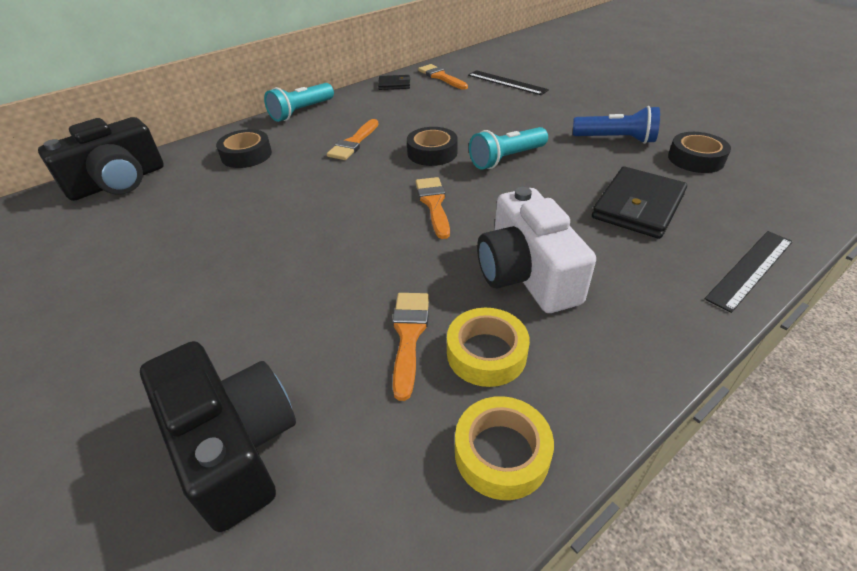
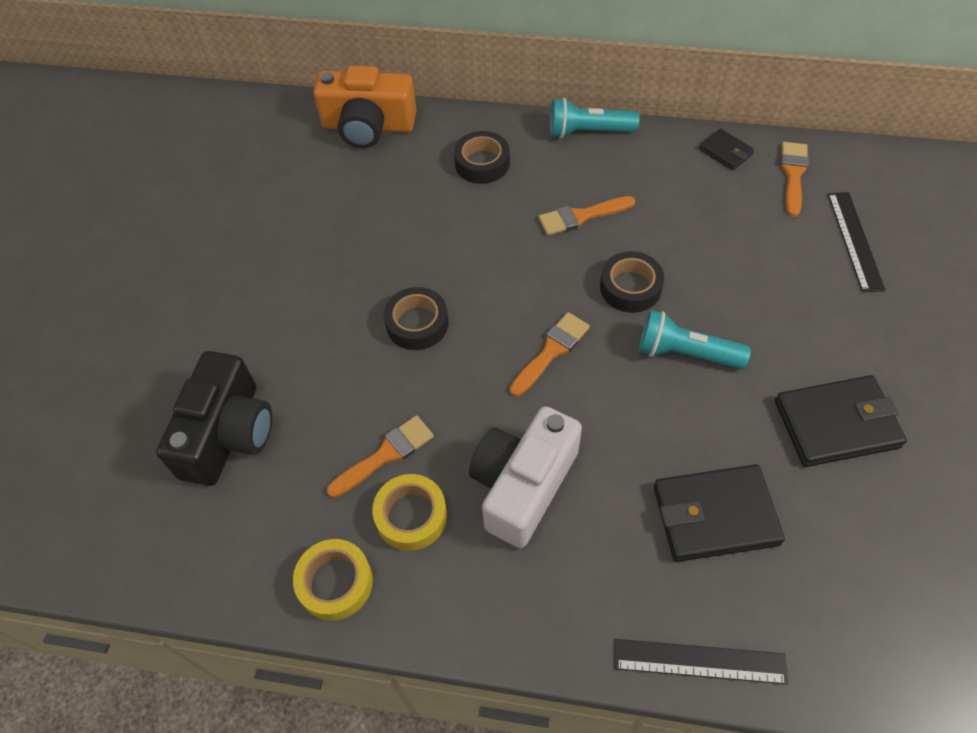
camera: 50 degrees right, 15 degrees up
(118, 182) = (368, 126): black camera -> orange camera
(615, 139) = (836, 424): blue flashlight -> black wallet
(695, 159) = (877, 524): black tape -> black tape (417, 324)

